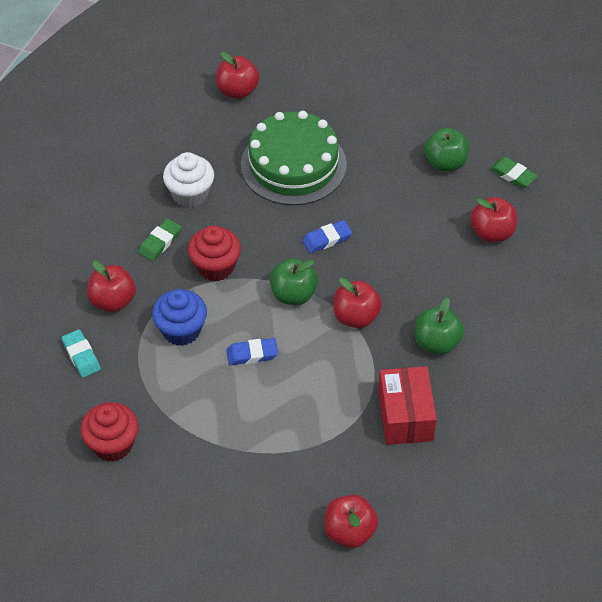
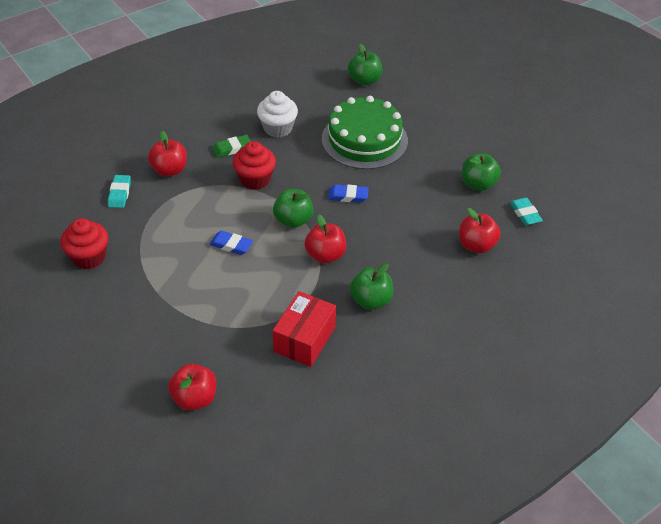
camera: 30 degrees right, 5 degrees down
(181, 330) = (197, 208): blue cupcake -> none
(237, 91) = (364, 80): red apple -> green apple
(513, 175) = (525, 214): green eraser -> turquoise eraser

